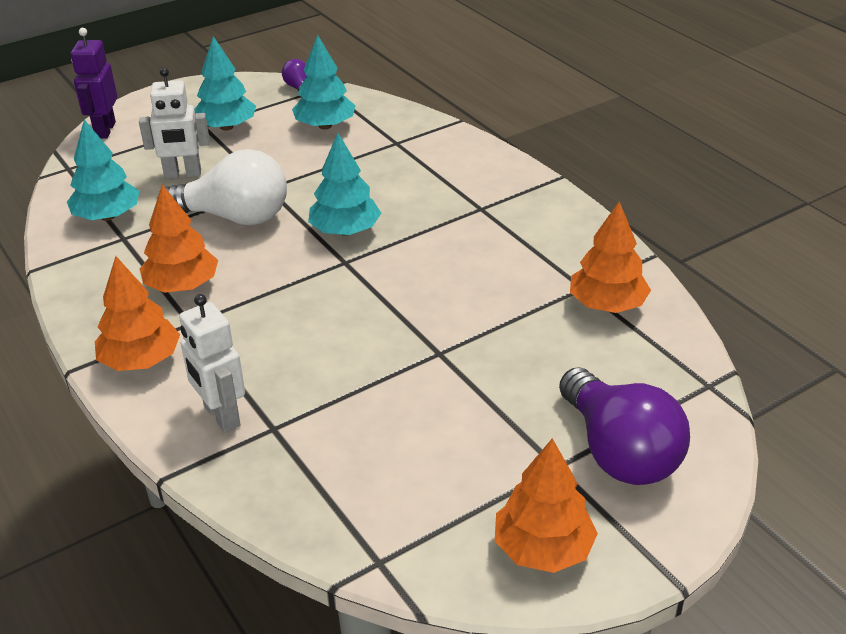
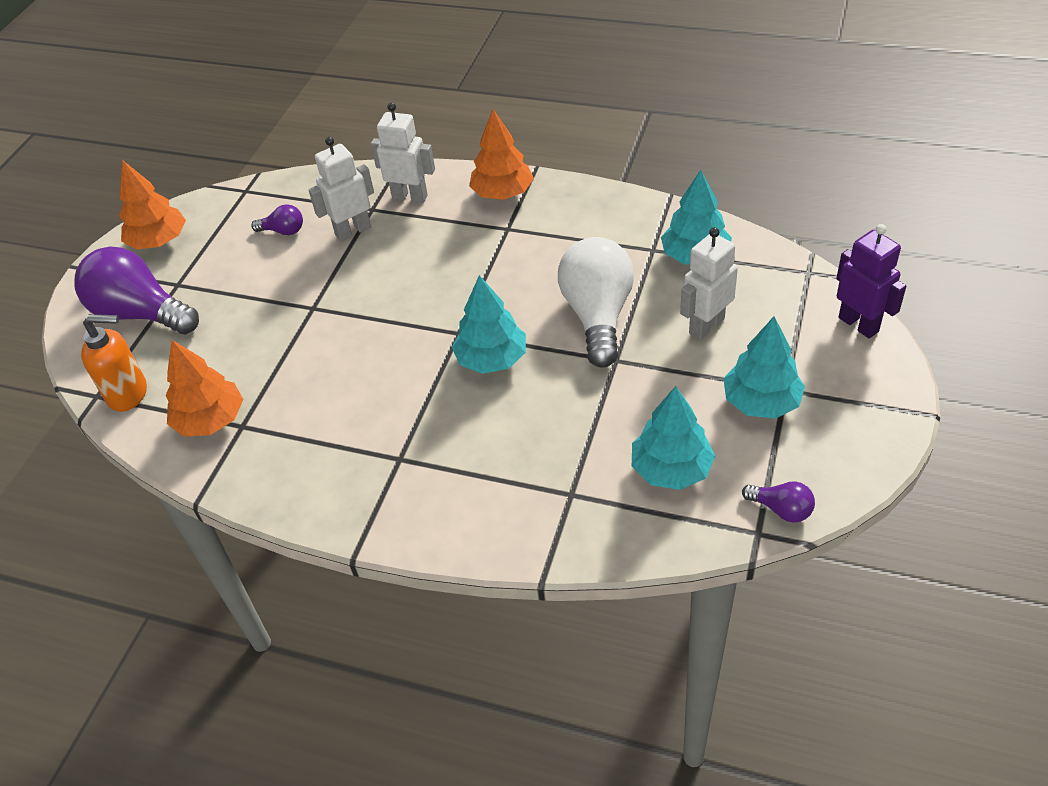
camera: 145 degrees right, 10 degrees up
(182, 286) = (550, 245): orange tree -> none
(235, 217) = (597, 316): white light bulb -> white light bulb turned 120 degrees clockwise
(320, 412) = (353, 231): none -> white robot
(388, 461) = (283, 231): none -> purple light bulb
(673, 368) = (129, 394): none -> orange soap dispenser

